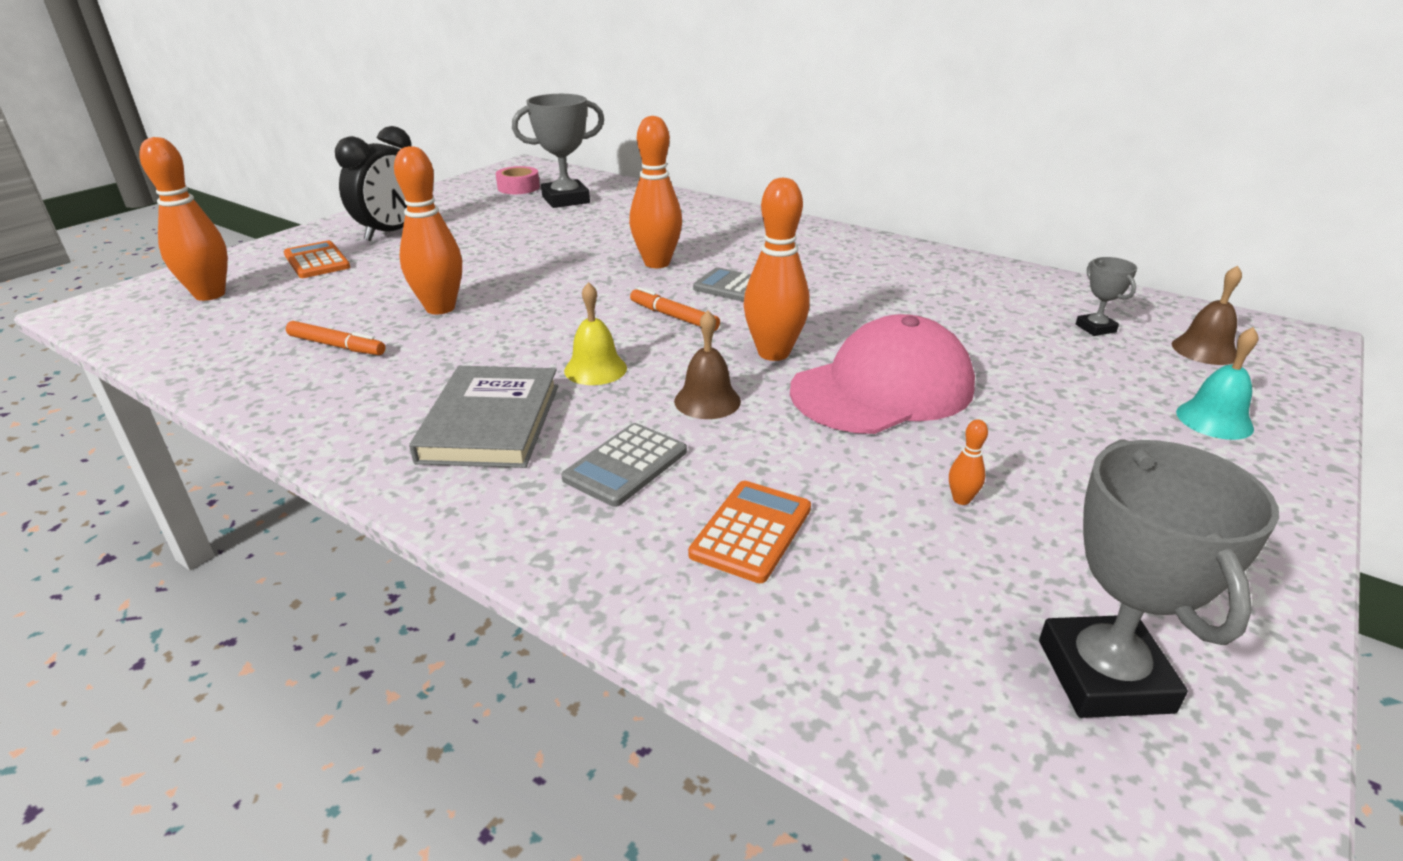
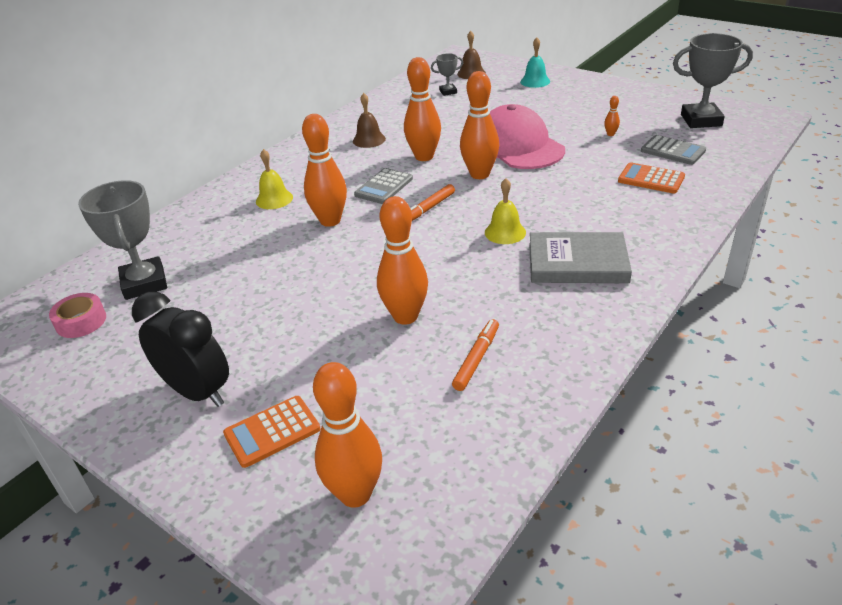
camera: 85 degrees left, 5 degrees up
(625, 465) = (609, 213): grey calculator -> grey calculator (673, 151)
(707, 401) = (538, 193): brown bell -> brown bell (369, 140)
(713, 234) = (274, 199): none -> yellow bell
(830, 312) = (424, 157): none -> orange bowling pin

